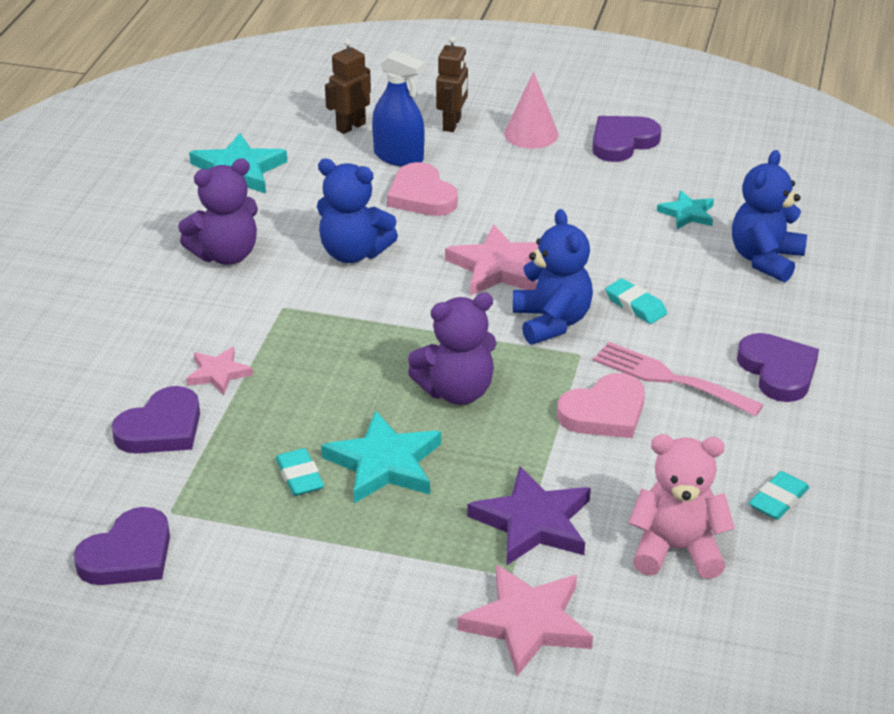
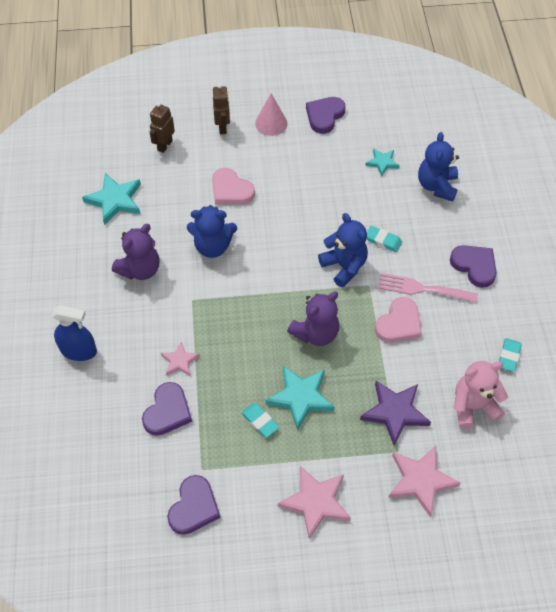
camera: 20 degrees left, 20 degrees up
(398, 157) = (204, 162): blue spray bottle -> blue spray bottle (79, 351)
(498, 267) = (298, 233): pink star -> pink star (315, 502)

